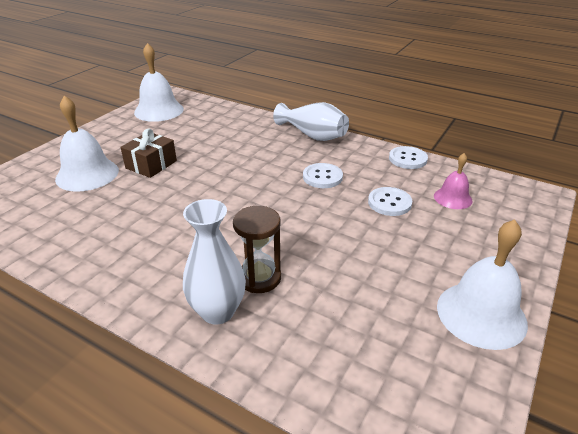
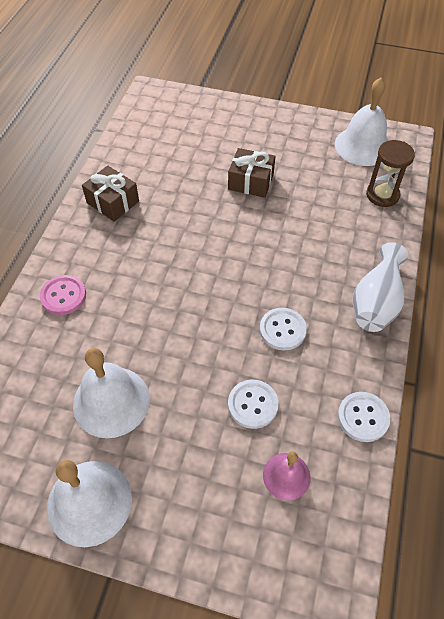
camera: 75 degrees right, 20 degrees up
(87, 174) = (218, 146): white bell -> white bell (111, 401)
(101, 255) = (113, 202): none -> brown gift
(218, 311) = (63, 296): white vase -> pink button
(259, 278) = (106, 313): brown hourglass -> brown hourglass (382, 195)

